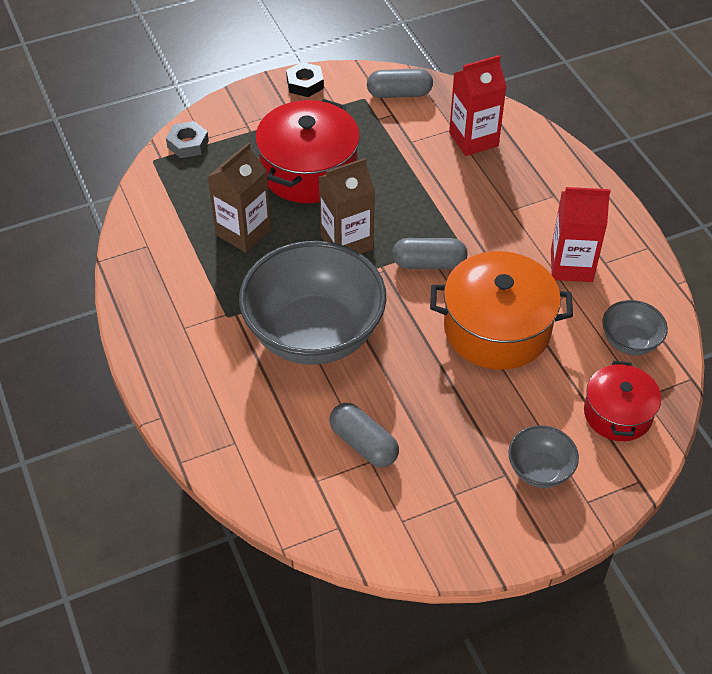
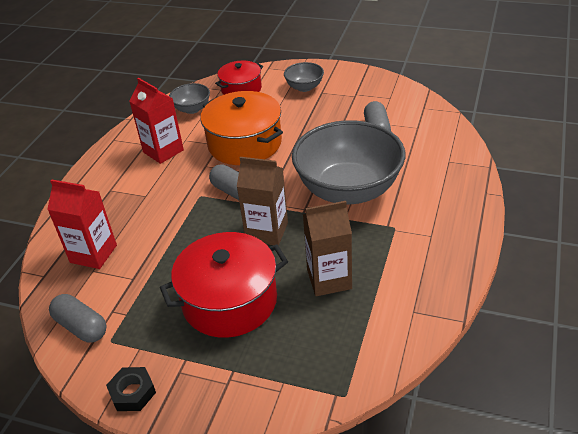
camera: 135 degrees left, 10 degrees down
(188, 144) = (298, 394): grey nut -> none

